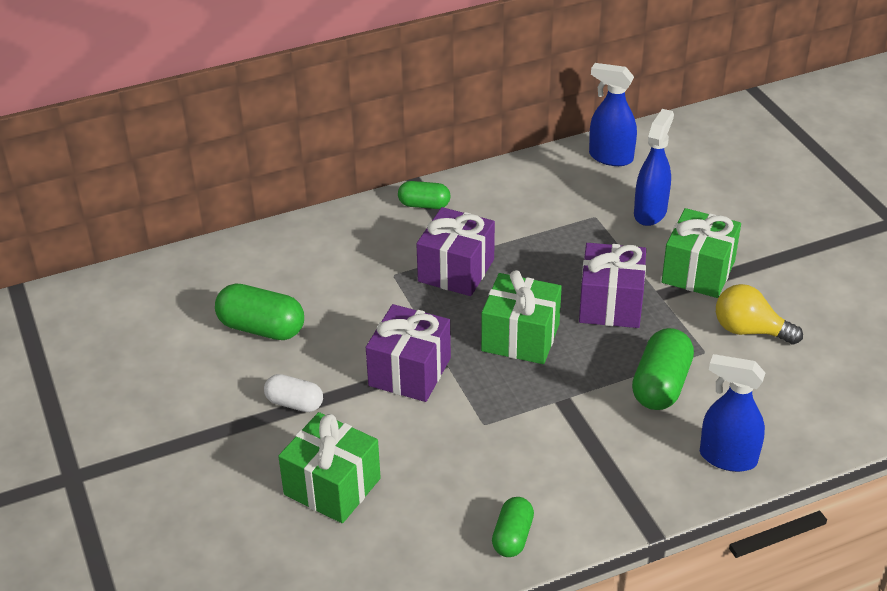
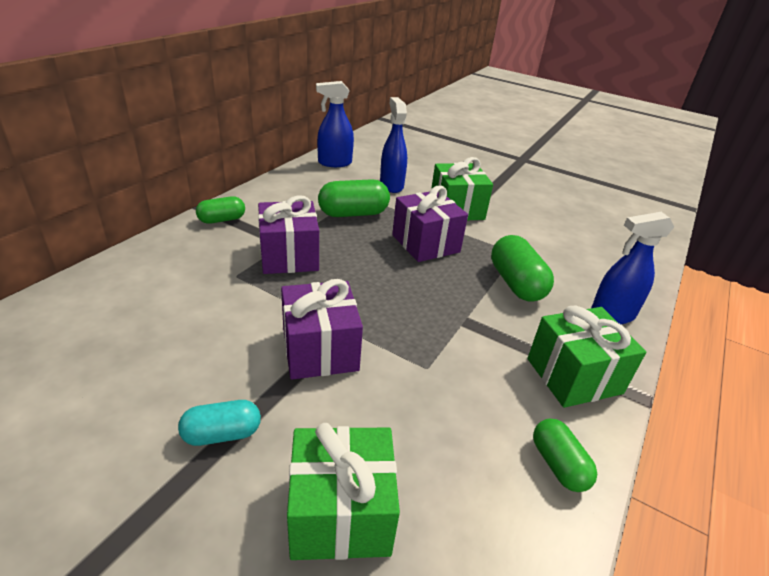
camera: 40 degrees left, 5 degrees down
(261, 328) = (126, 369): green capsule -> green capsule (353, 213)
(294, 403) = (222, 434): white capsule -> turquoise capsule
(520, 337) = (386, 287): green gift -> green gift (574, 376)
(749, 330) = (524, 232): yellow light bulb -> none

